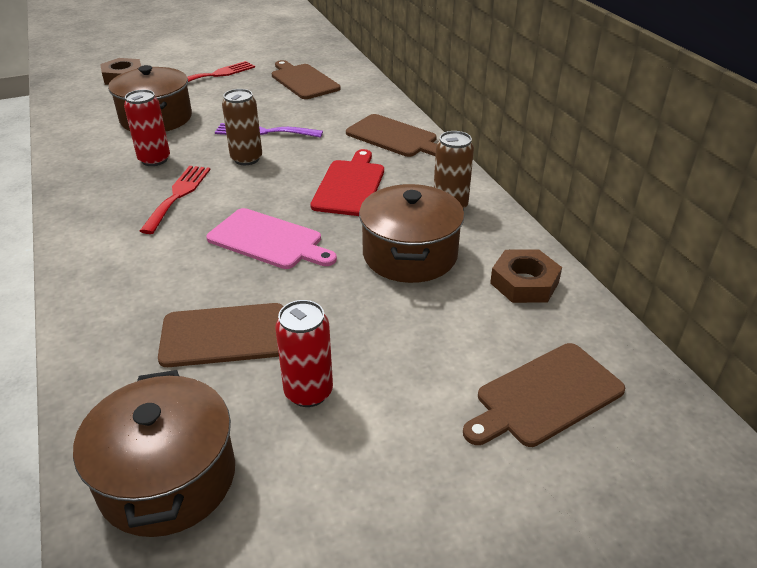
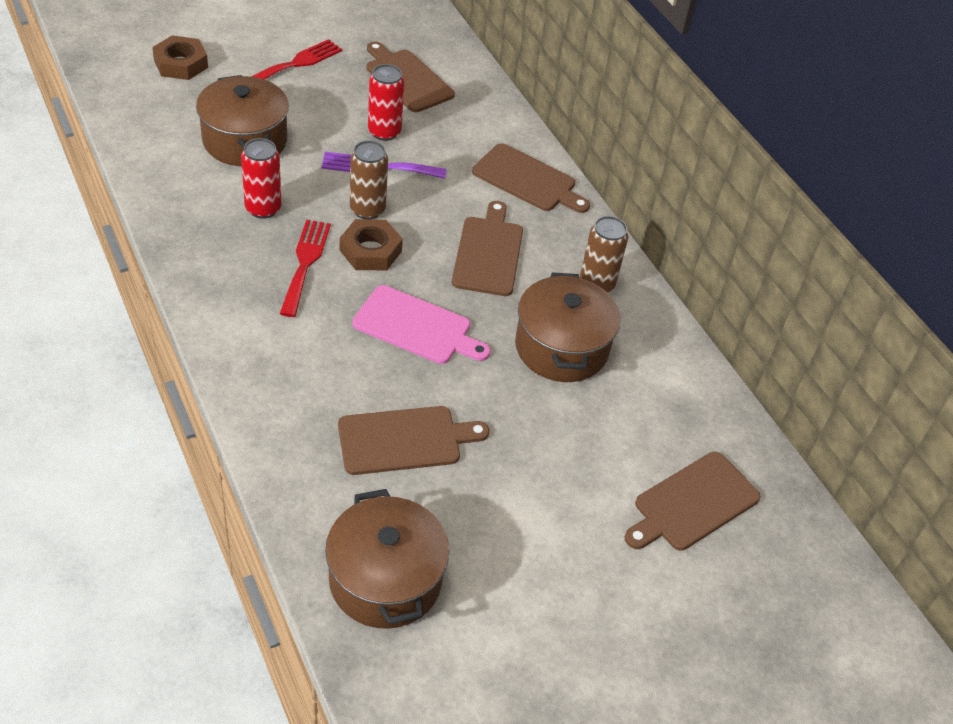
camera: 10 degrees left, 10 degrees up
(308, 392) = (488, 500): red can -> red can (384, 132)
(350, 185) = (488, 253): red cutting board -> brown cutting board
(524, 283) = (673, 383): brown nut -> brown nut (370, 251)

